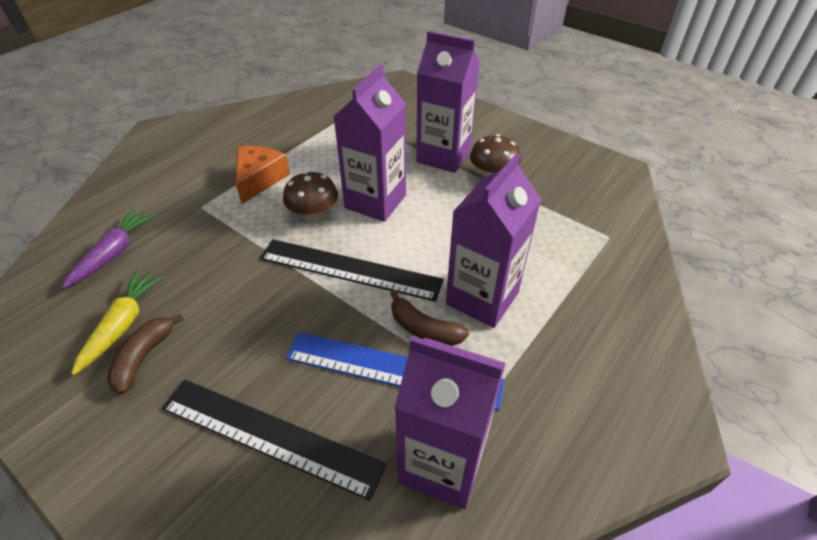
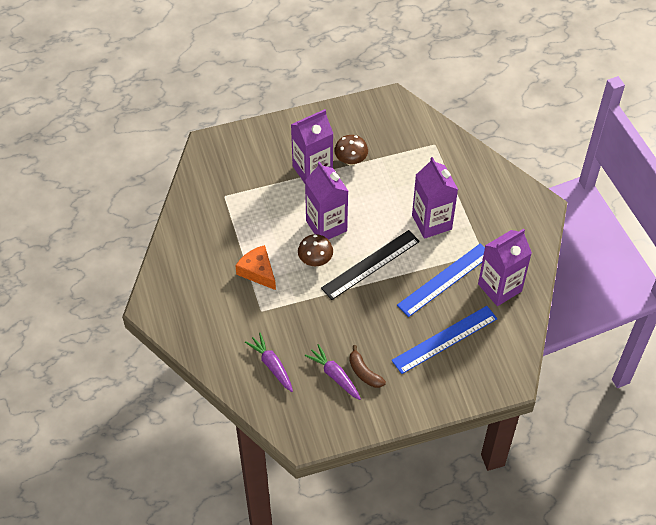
camera: 55 degrees left, 10 degrees up
(122, 325) = (334, 375): yellow carrot -> purple carrot
(270, 436) = (445, 339): black ruler -> blue ruler
(424, 329) = (431, 255): brown banana -> none

